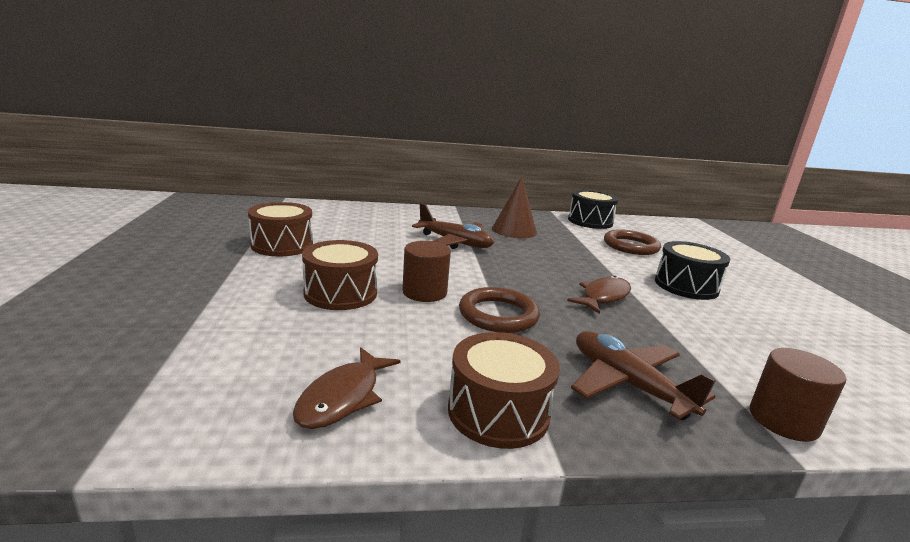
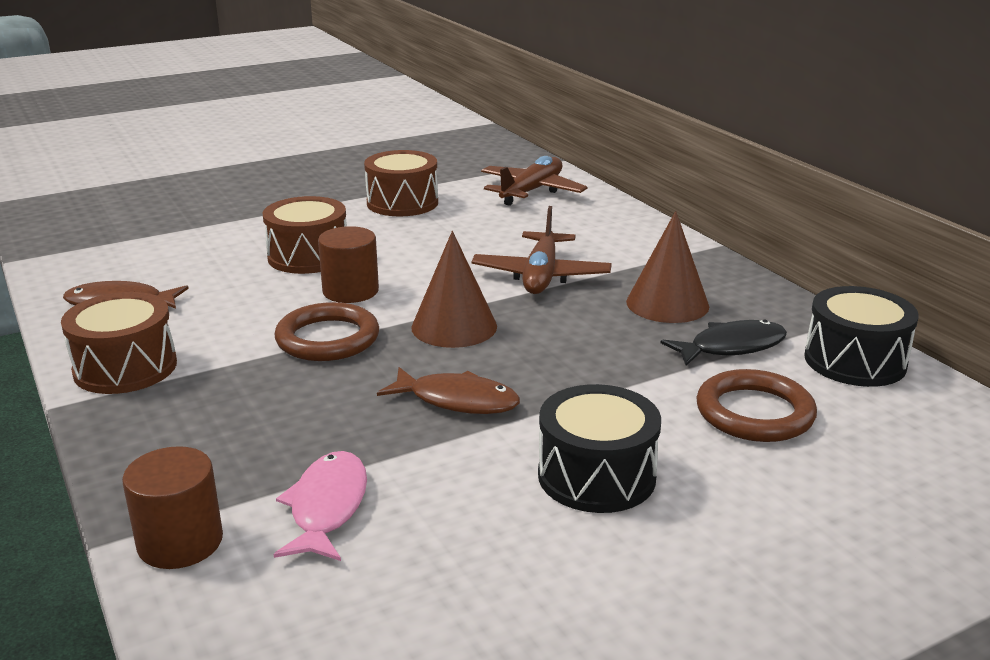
camera: 70 degrees right, 5 degrees up
(507, 276) = (454, 326): none -> brown cone
(568, 233) = (731, 347): none -> black fish
(627, 384) = (210, 431): brown plane -> brown plane (531, 191)
(727, 358) = (327, 507): none -> pink fish

